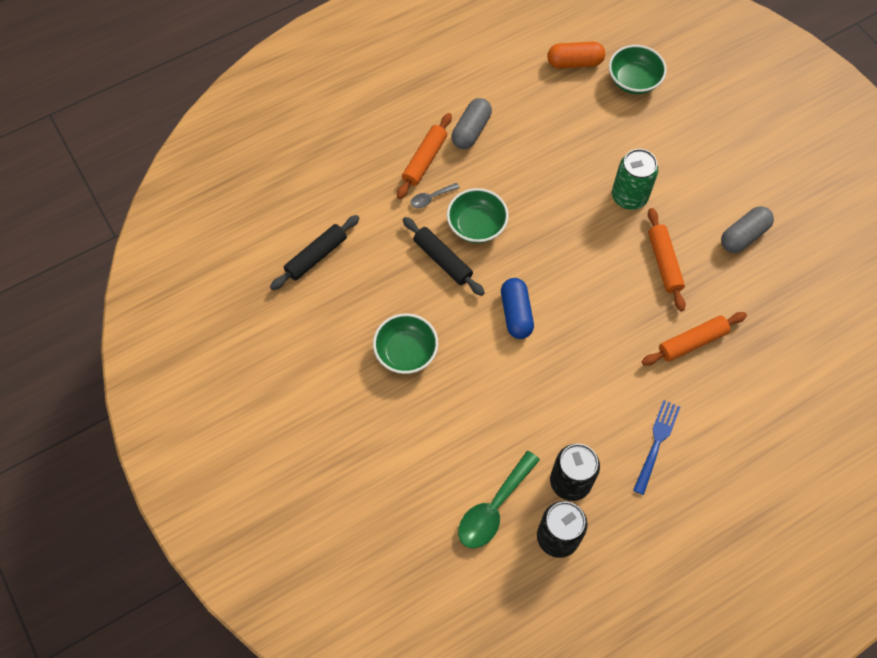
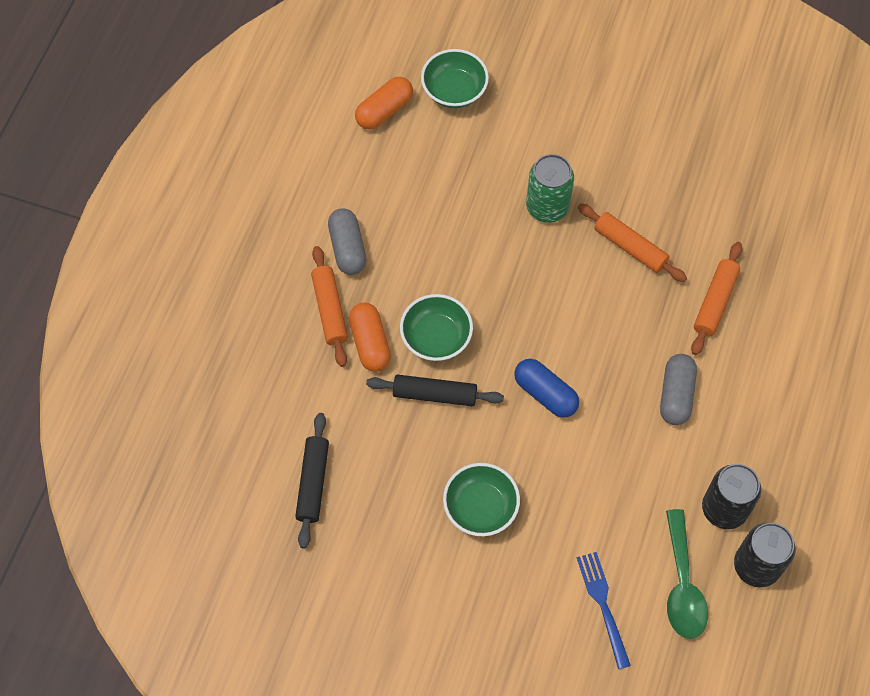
camera: 40 degrees left, 0 degrees up
(431, 198) = (370, 343): grey spoon -> orange capsule
(656, 443) = (763, 416): blue fork -> blue fork (603, 605)
(743, 236) = (674, 171): grey capsule -> grey capsule (676, 395)

